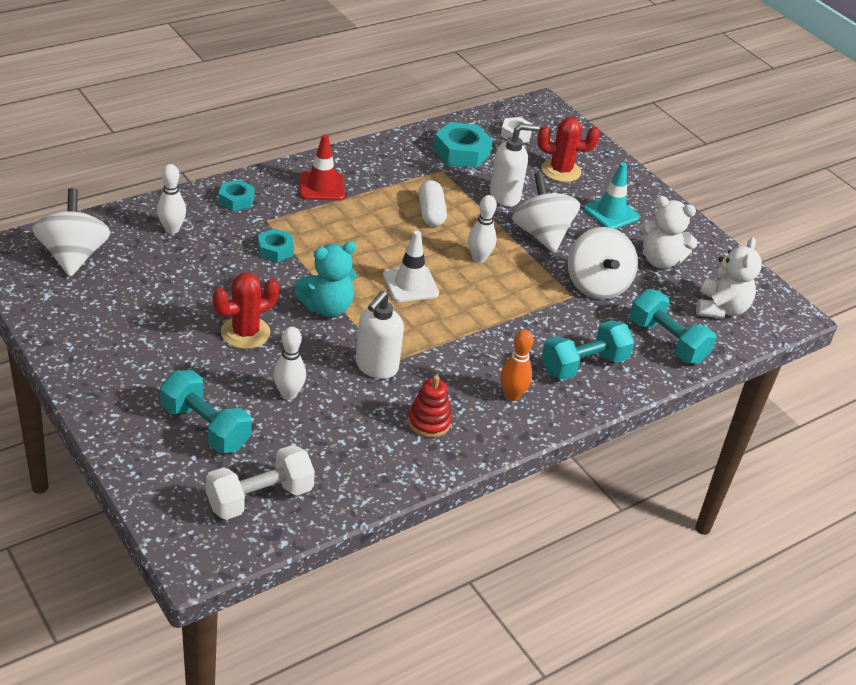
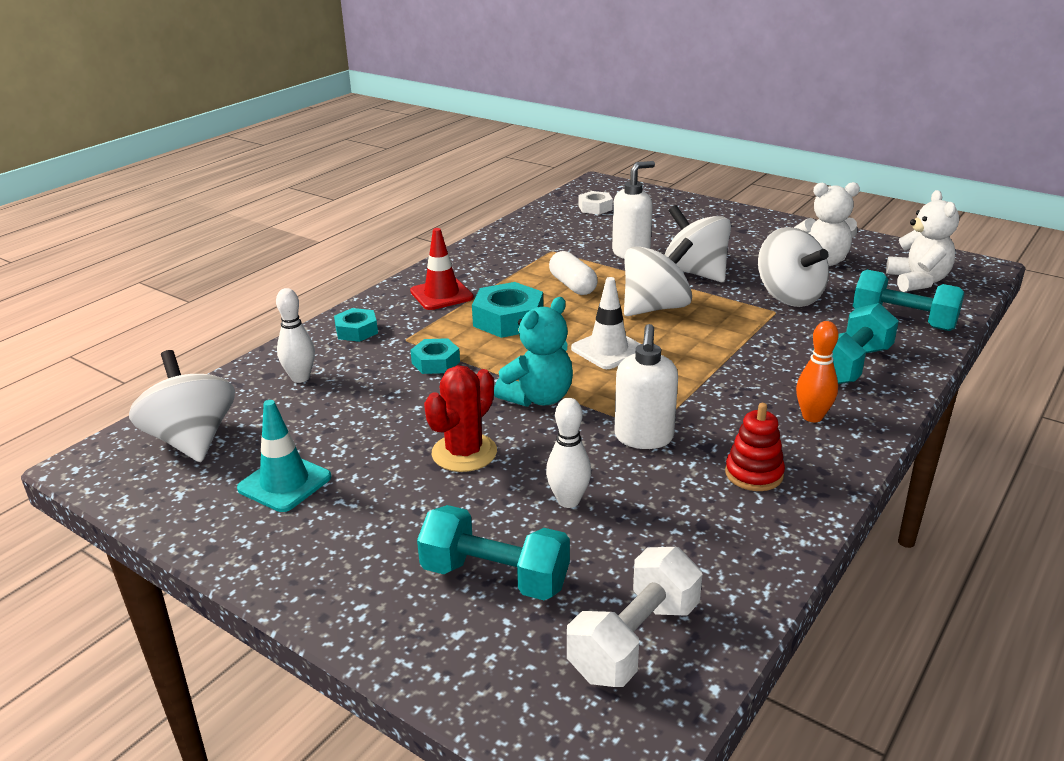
camera: 15 degrees left, 10 degrees down
(461, 152) = (557, 232): turquoise nut -> turquoise nut (508, 319)
(479, 258) = (655, 308): white bowling pin -> white spinning top
(561, 171) = (662, 222): red cactus -> none
(611, 213) = (740, 239): turquoise traffic cone -> turquoise traffic cone (284, 483)

